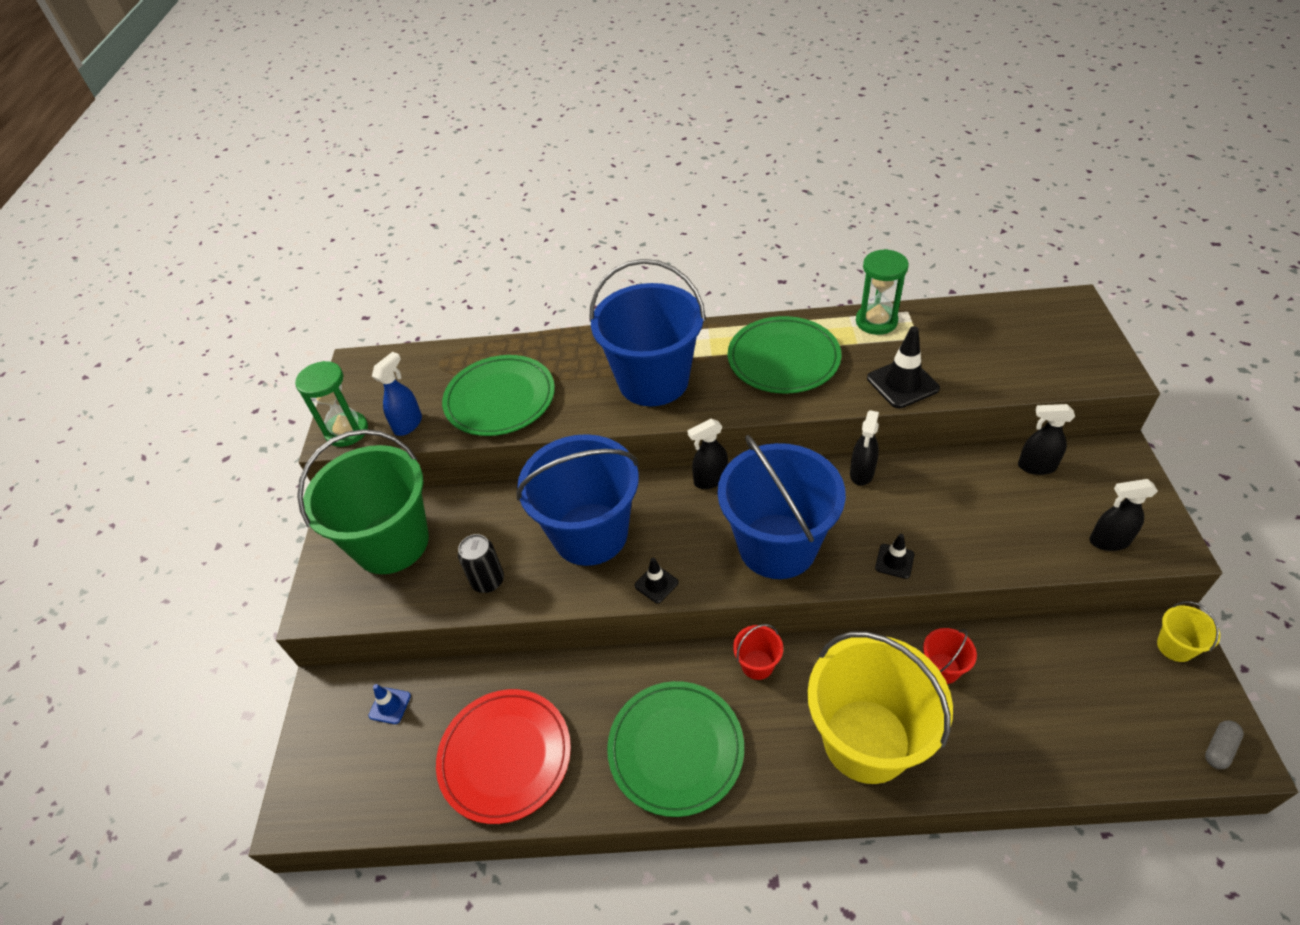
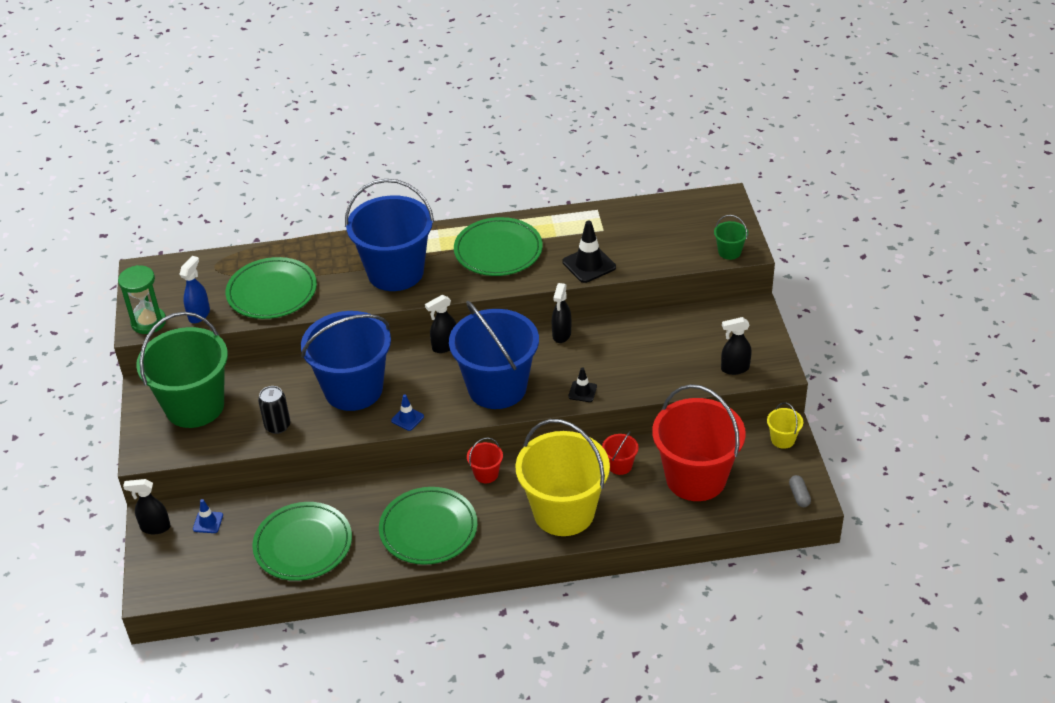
camera: 10 degrees left, 5 degrees down
(505, 756) = (303, 544): red plate -> green plate
(656, 584) = (407, 418): black traffic cone -> blue traffic cone
(876, 321) = (572, 218): green hourglass -> none
(1036, 466) = (691, 322): black spray bottle -> black spray bottle (155, 527)
(1055, 700) = (696, 478): none -> red bucket
(1093, 375) = (729, 252): none -> green bucket
(1219, 748) = (799, 496): grey capsule -> grey capsule turned 45 degrees counterclockwise

